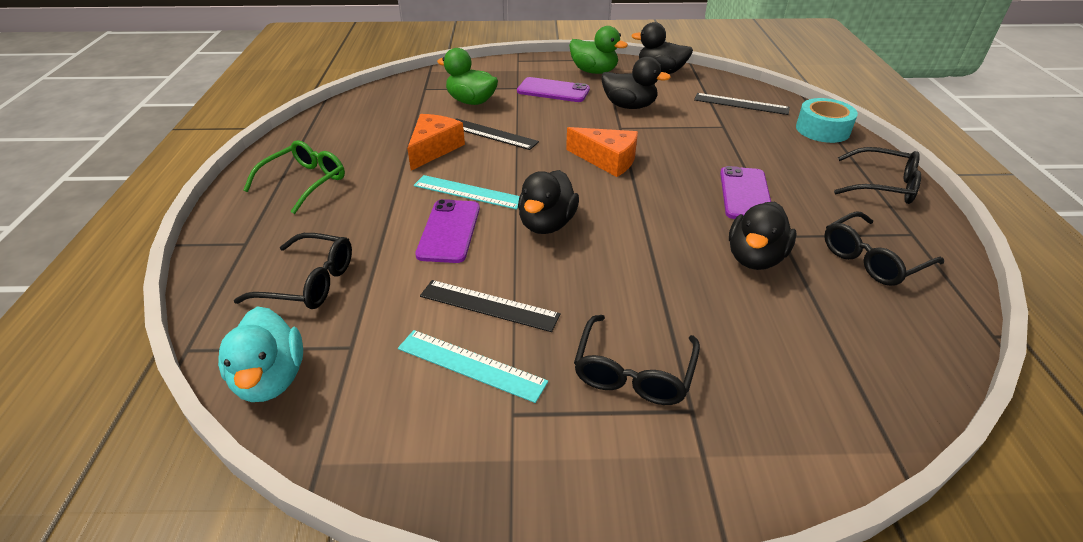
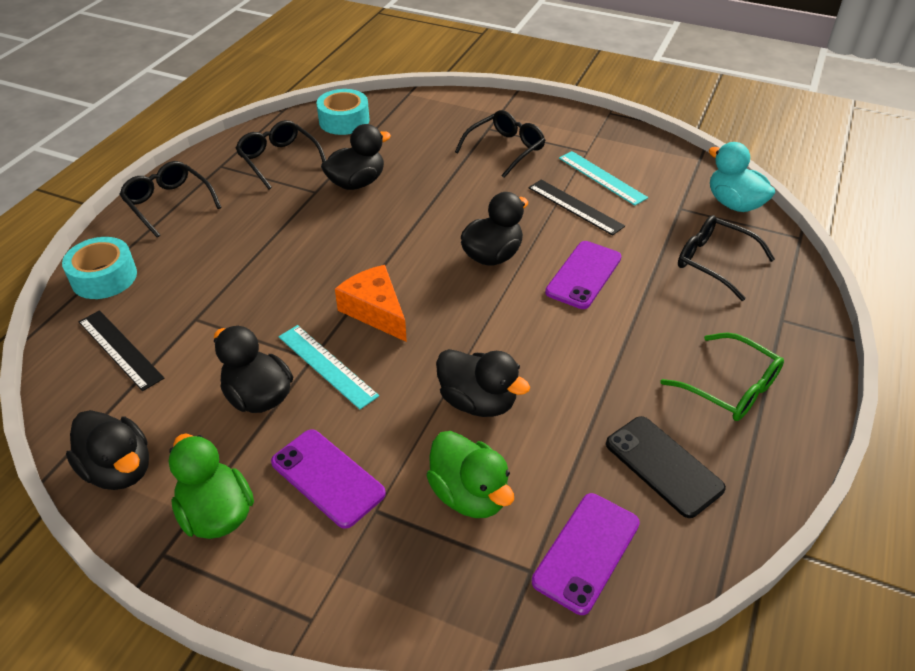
camera: 155 degrees left, 5 degrees up
(271, 379) = (734, 204): turquoise duck -> turquoise duck turned 45 degrees counterclockwise
(305, 182) = (731, 388): green glasses -> green glasses turned 105 degrees counterclockwise
(357, 134) = (663, 466): none -> black phone
(434, 149) = (563, 397): orange cheese -> none
(468, 192) = (548, 314): turquoise ruler -> turquoise ruler (327, 366)
(491, 134) = (478, 402): black ruler -> black duck
(745, 194) = (292, 231): purple phone -> purple phone (586, 552)
(872, 259) = (278, 160): black glasses -> black glasses turned 120 degrees counterclockwise
(895, 346) = (344, 121): none -> turquoise tape

